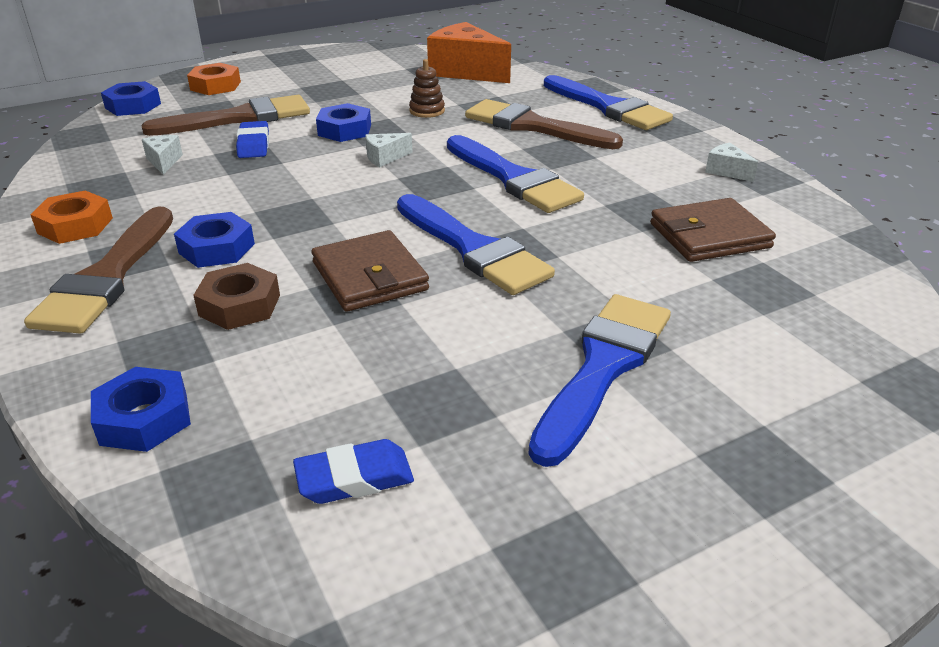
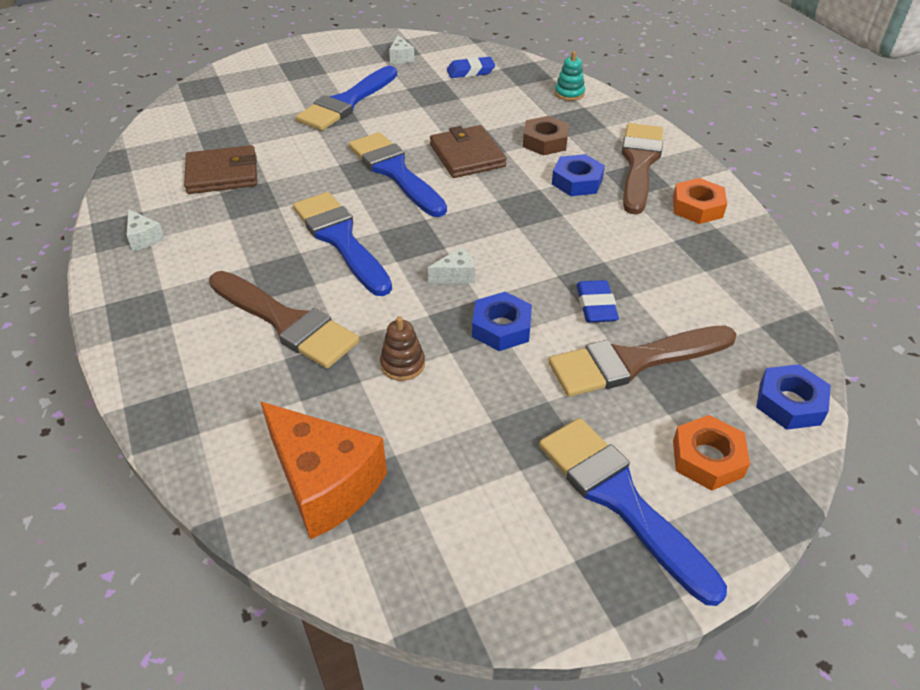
camera: 175 degrees left, 10 degrees up
(144, 418) = (569, 93): blue nut -> turquoise stacking toy
(164, 162) = (675, 282): white cheese -> white cheese (401, 58)
(608, 107) = (174, 359): blue brush -> blue brush (620, 499)

